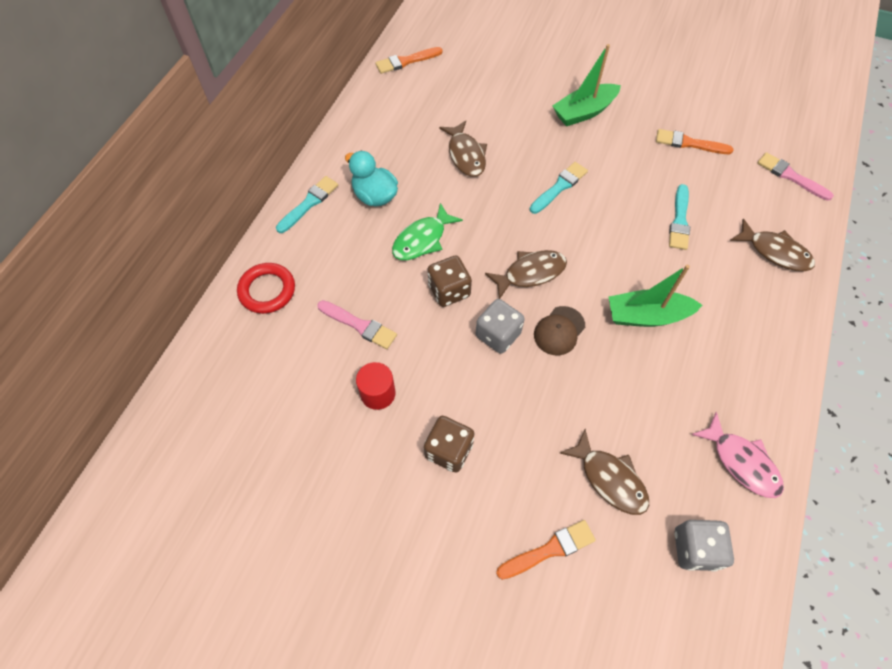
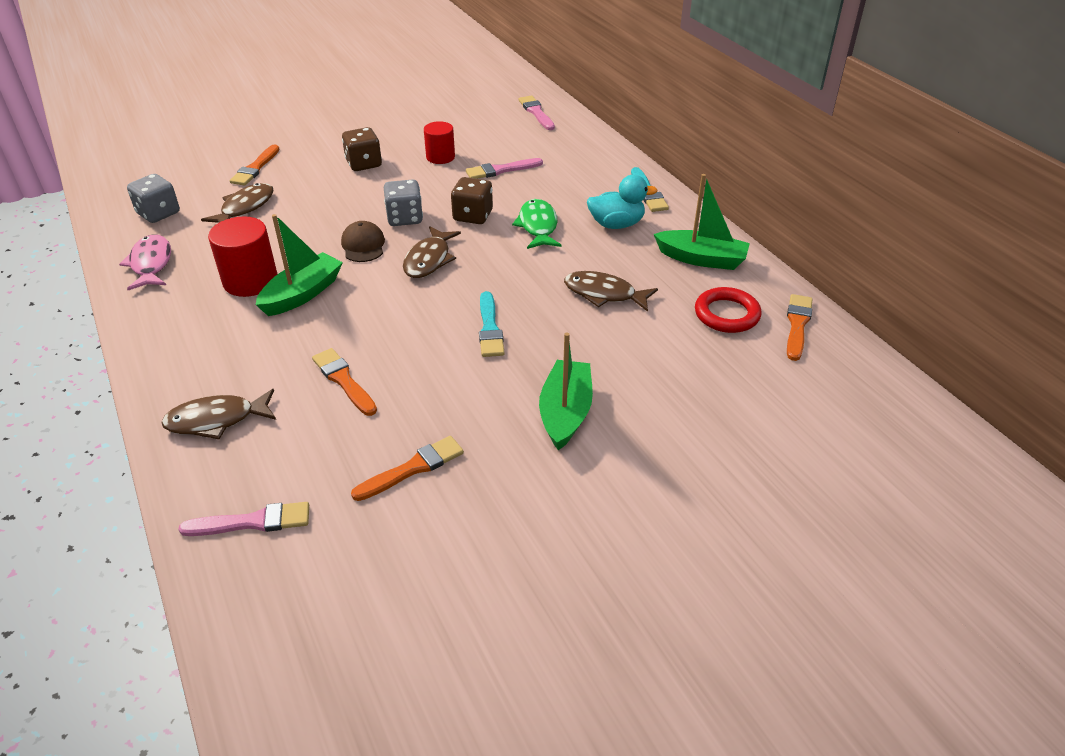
camera: 130 degrees right, 20 degrees down
(214, 382) = (536, 112): none -> pink brush
(267, 290) = (583, 149): red ring -> red ring (726, 314)
(376, 130) = (701, 259): none -> green boat
(610, 479) = (245, 207): brown fish -> brown fish turned 120 degrees clockwise
(674, 364) = (250, 281): none -> red cylinder
(679, 220) = (343, 380): turquoise brush -> orange brush
(741, 462) = (151, 264): pink fish -> pink fish turned 75 degrees clockwise

